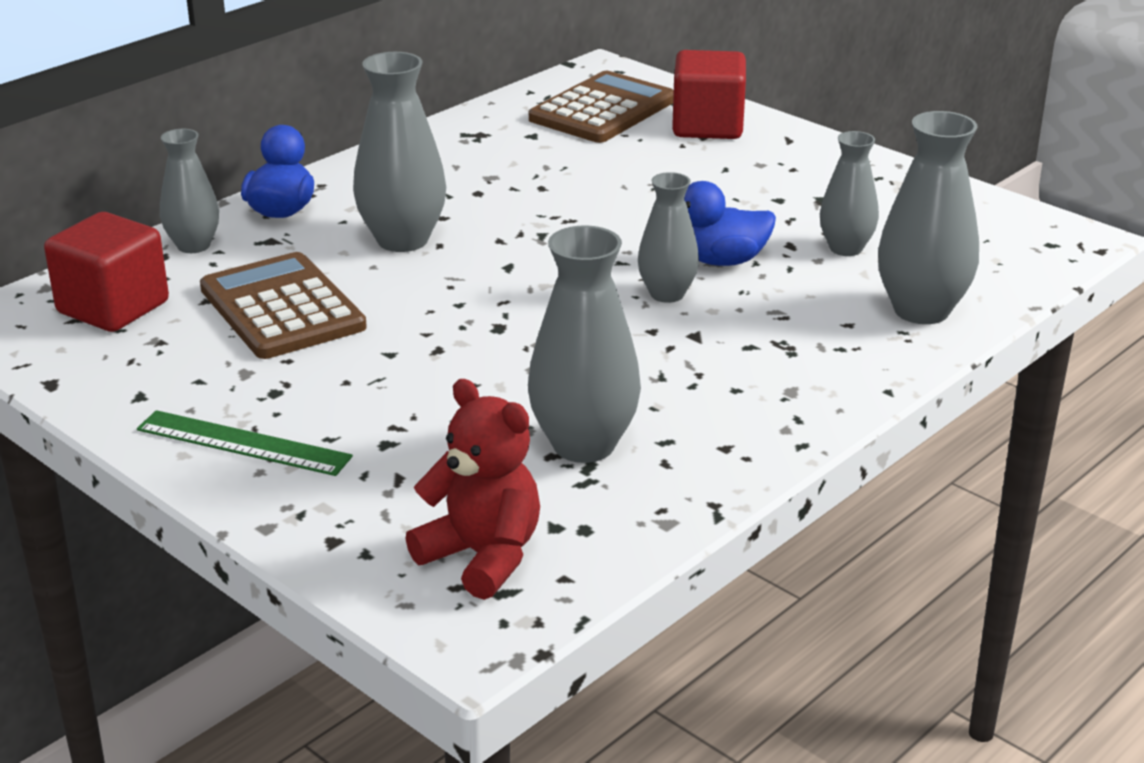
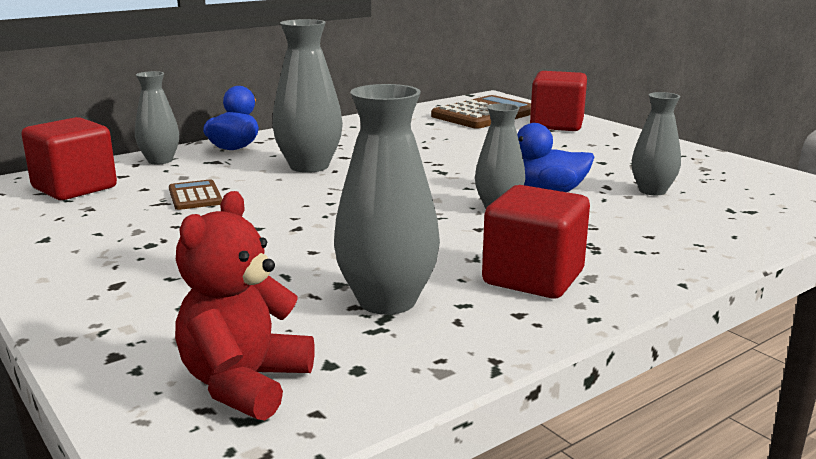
camera: 10 degrees right, 10 degrees down
(243, 443) = (97, 275): green ruler -> none
(282, 308) = (195, 196): brown calculator -> brown calculator, size x0.51
(482, 556) = (244, 384): red teddy bear -> red teddy bear turned 120 degrees counterclockwise
(730, 398) = (533, 278): none -> red cube
(921, 310) = (715, 231): grey vase -> none

